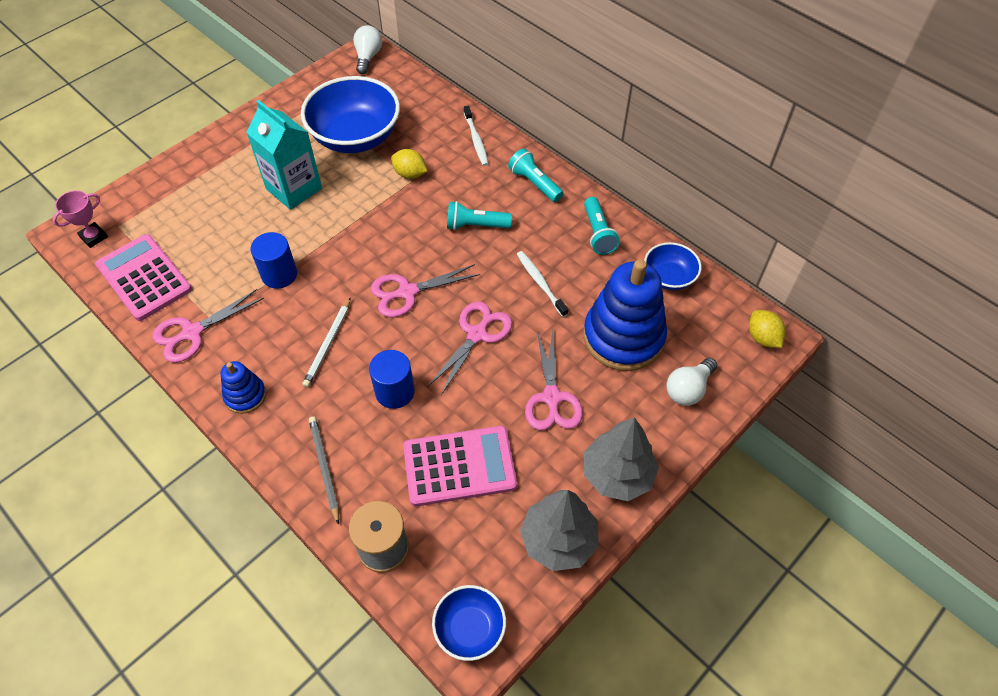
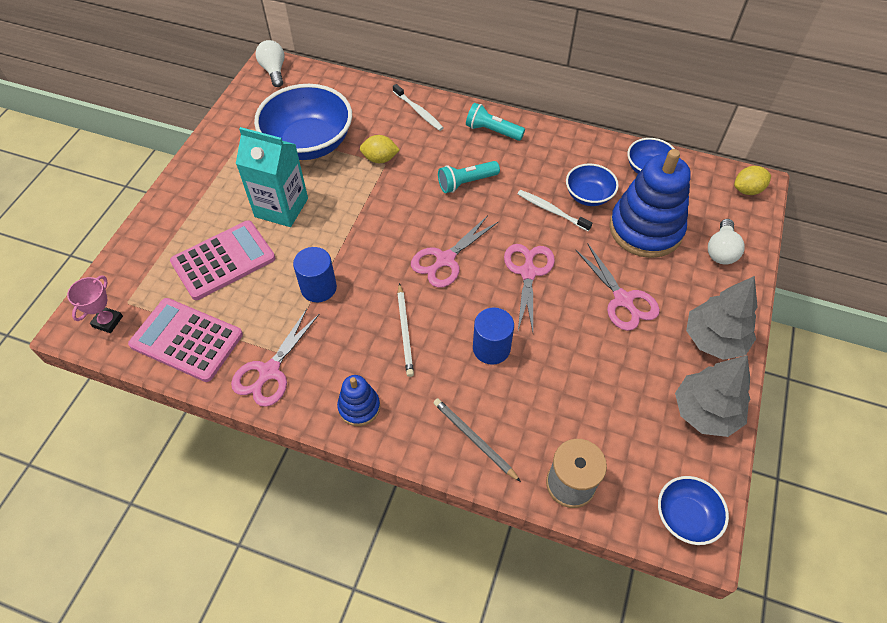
camera: 25 degrees left, 0 degrees up
(459, 466) = (587, 387): pink calculator -> pink calculator (223, 260)
(587, 282) = (588, 196): none -> blue bowl
(598, 233) = (570, 154): turquoise flashlight -> none
(762, 338) = (747, 190): yellow lemon -> yellow lemon turned 60 degrees counterclockwise

